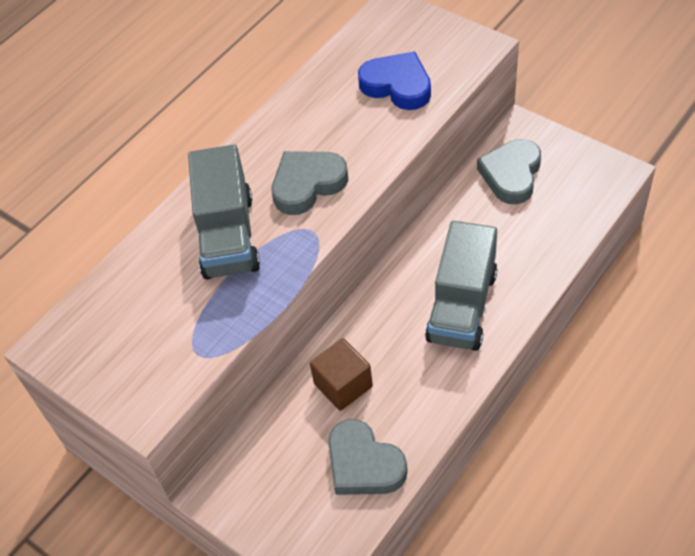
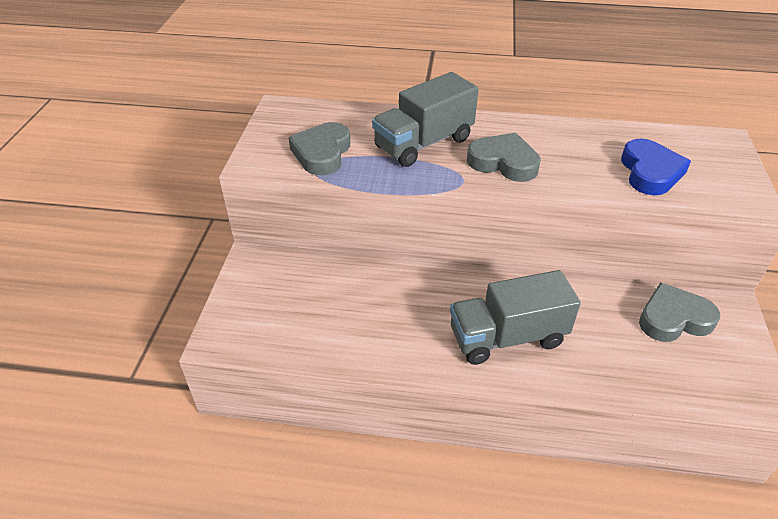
camera: 55 degrees right, 10 degrees down
(343, 385) = (380, 291): brown cube -> none
(363, 464) = (318, 332): grey heart -> grey heart (322, 153)

